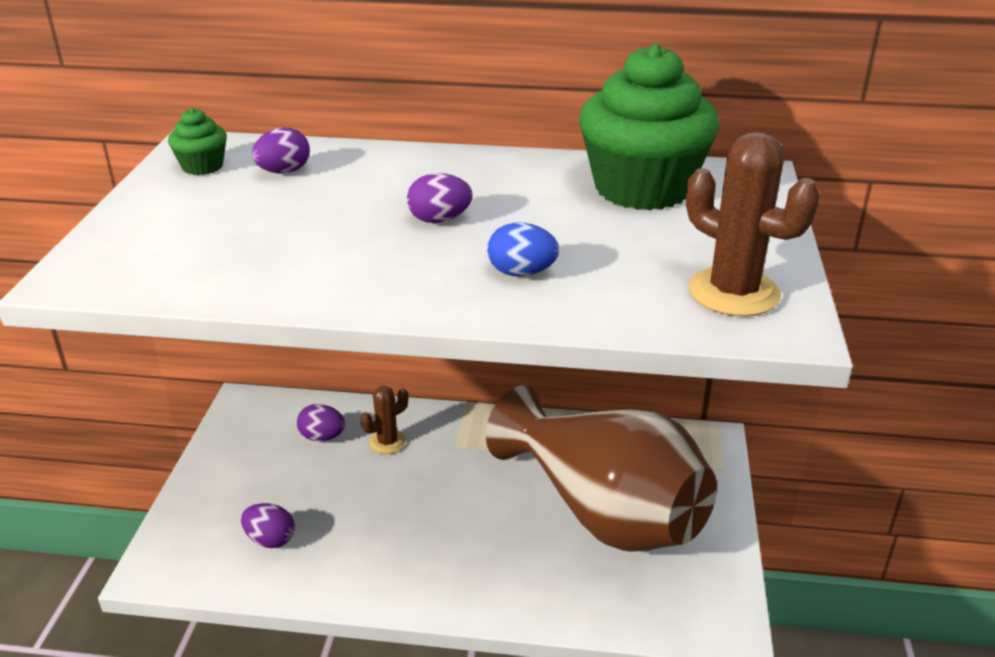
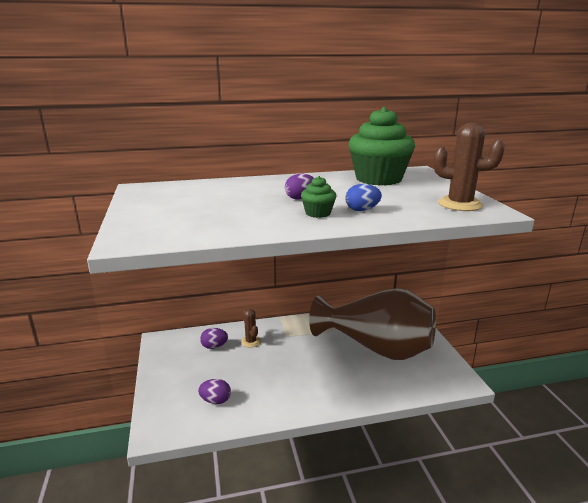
camera: 20 degrees left, 10 degrees down
(202, 166) = (152, 194): green cupcake -> green cupcake (318, 213)
(284, 172) = (200, 191): purple egg -> none
(387, 442) = (251, 341): brown cactus -> brown cactus turned 60 degrees counterclockwise

